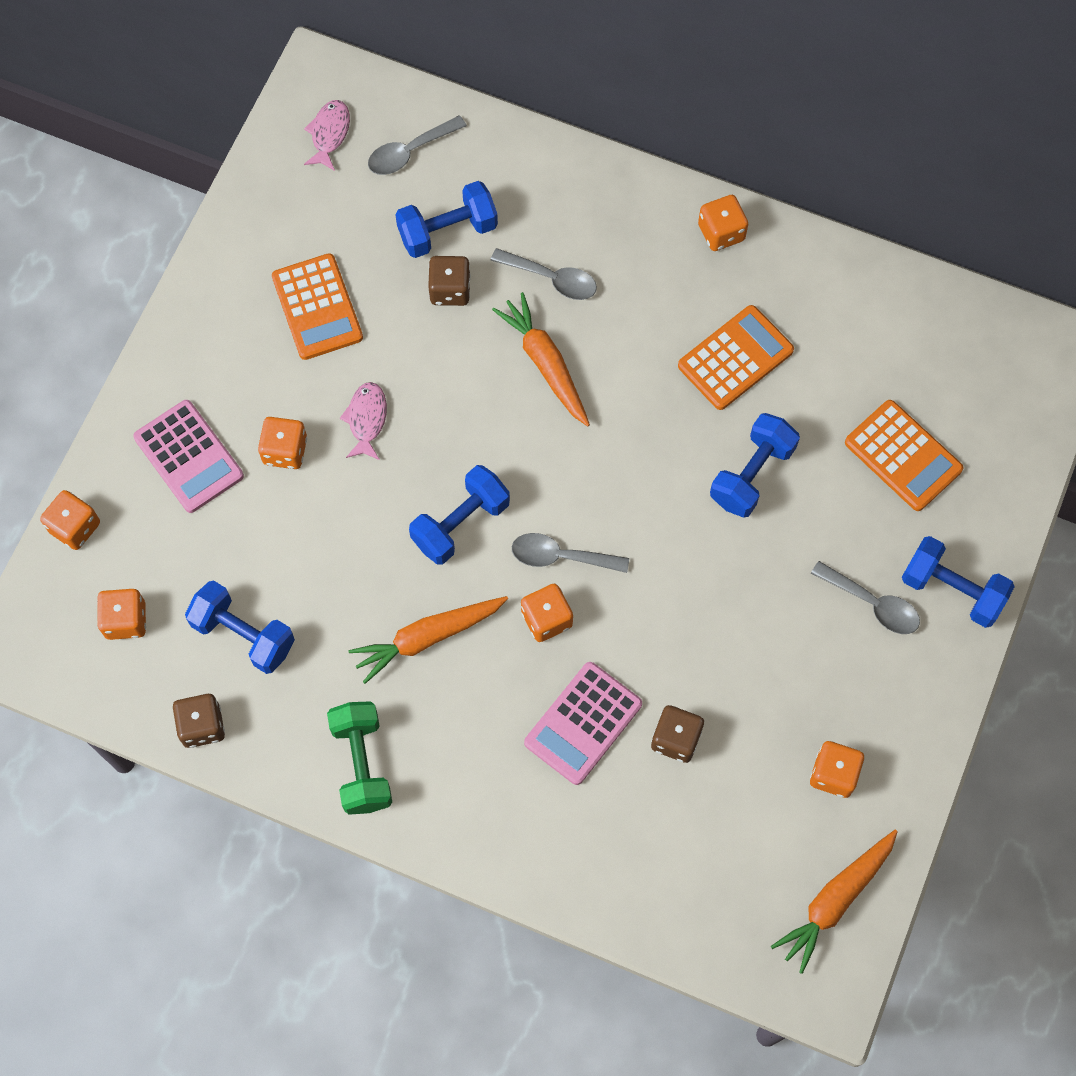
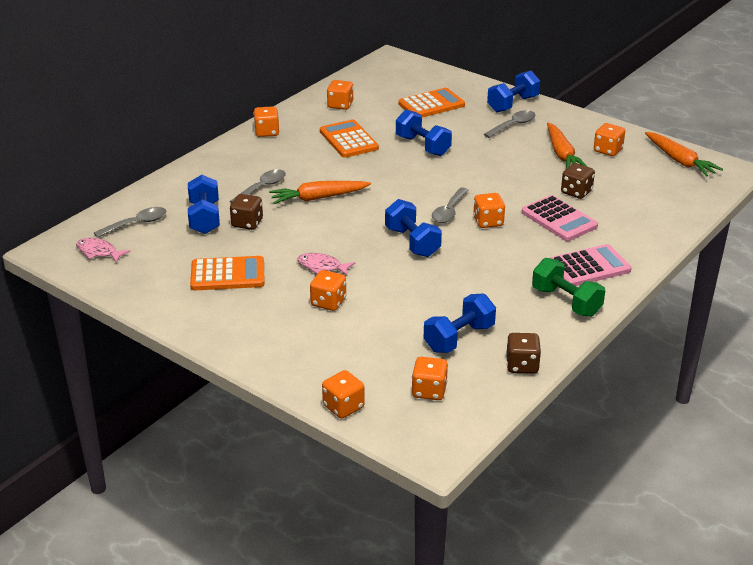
camera: 75 degrees left, 35 degrees down
(189, 457) = (312, 345): pink calculator -> pink calculator (589, 267)
(362, 764) = (566, 302): green dumbbell -> green dumbbell turned 45 degrees clockwise
(409, 152) = (136, 224): grey spoon -> grey spoon turned 105 degrees counterclockwise
(427, 637) = (486, 265): orange carrot -> orange carrot (562, 154)
(850, 313) = (340, 105): none -> orange dice

